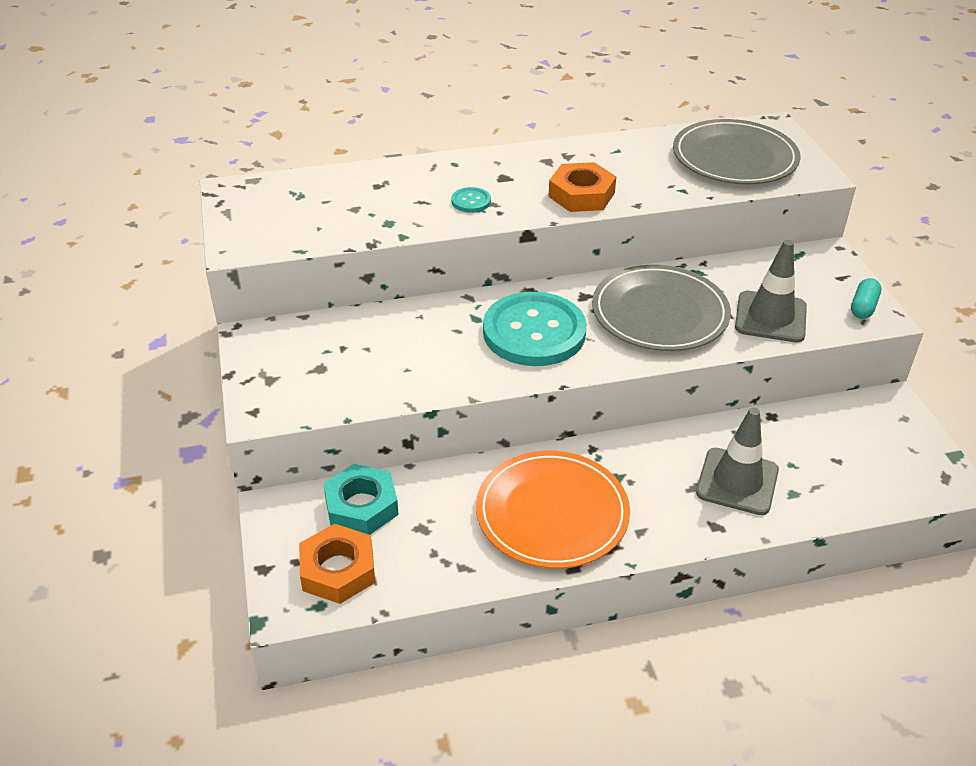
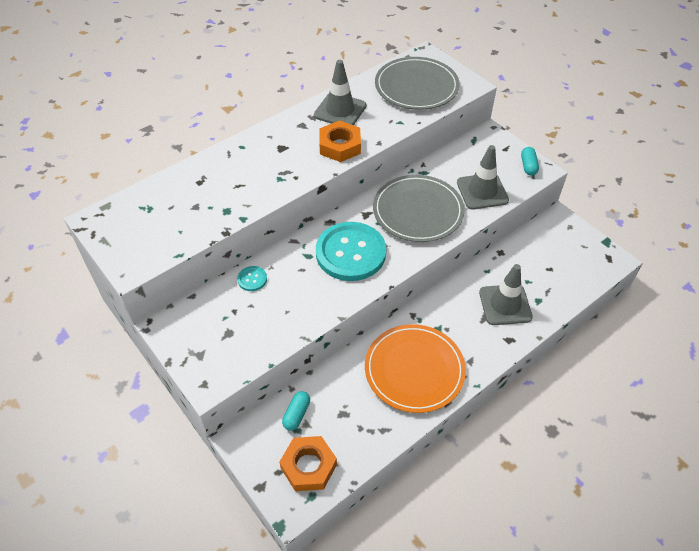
camera: 25 degrees left, 10 degrees up
(361, 506) = (296, 414): turquoise nut -> turquoise capsule
(471, 201) = (271, 174): turquoise button -> turquoise button (252, 279)
(609, 158) = (340, 110): none -> grey traffic cone

